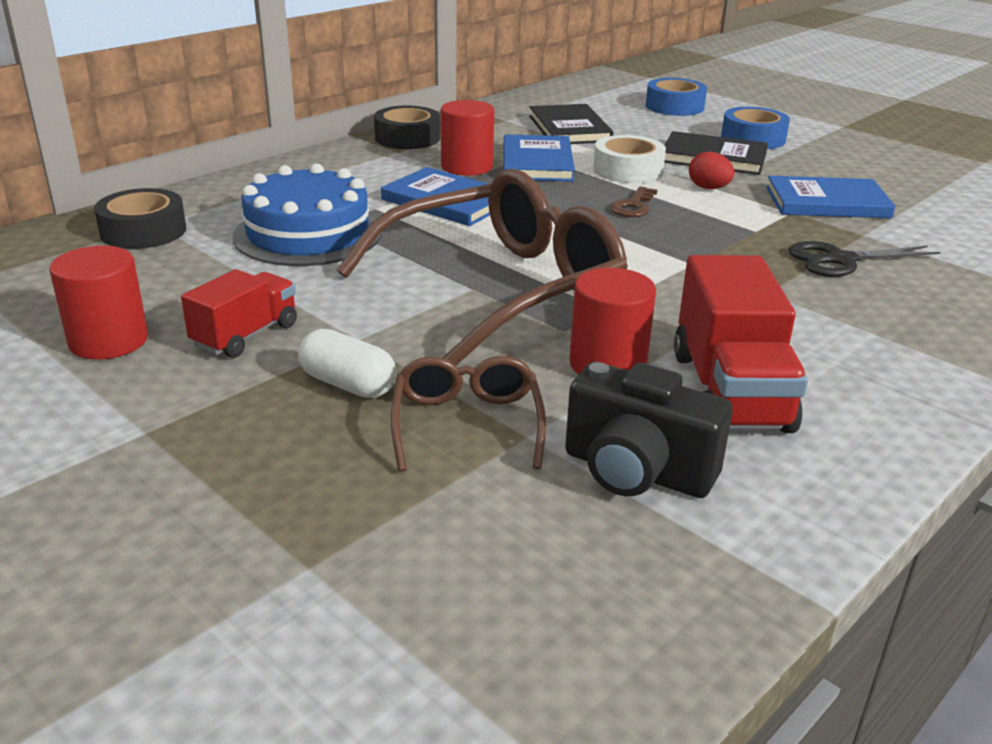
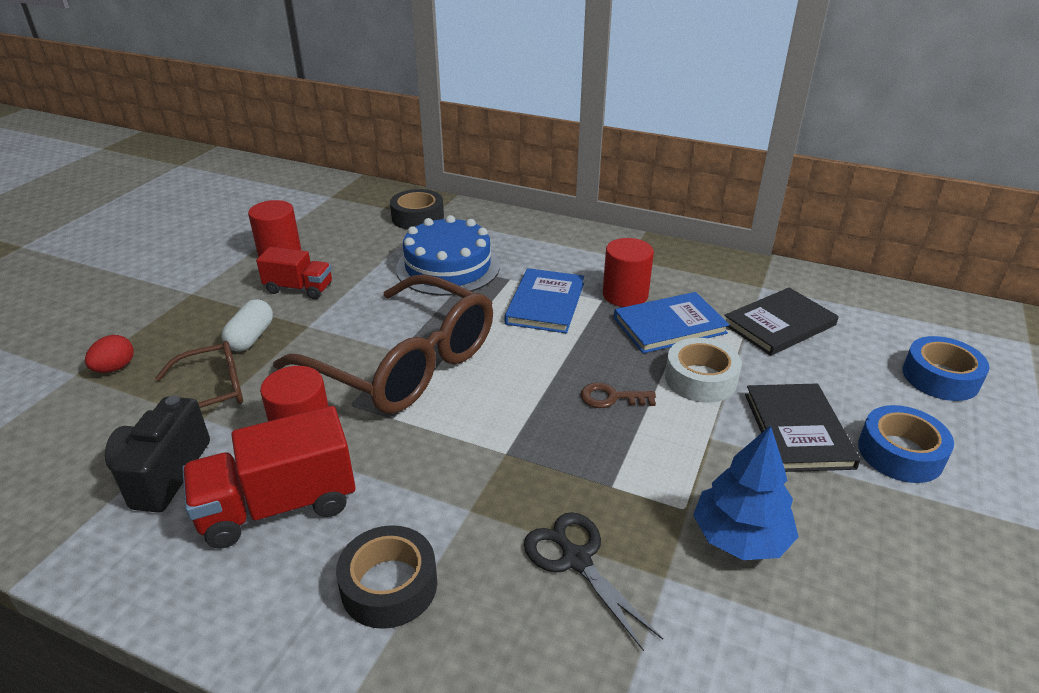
camera: 70 degrees right, 5 degrees up
(407, 138) = (662, 254): black tape -> black tape (389, 585)
(708, 188) = (701, 439): red egg -> red egg (115, 368)
(827, 202) = (740, 537): blue book -> blue tree

